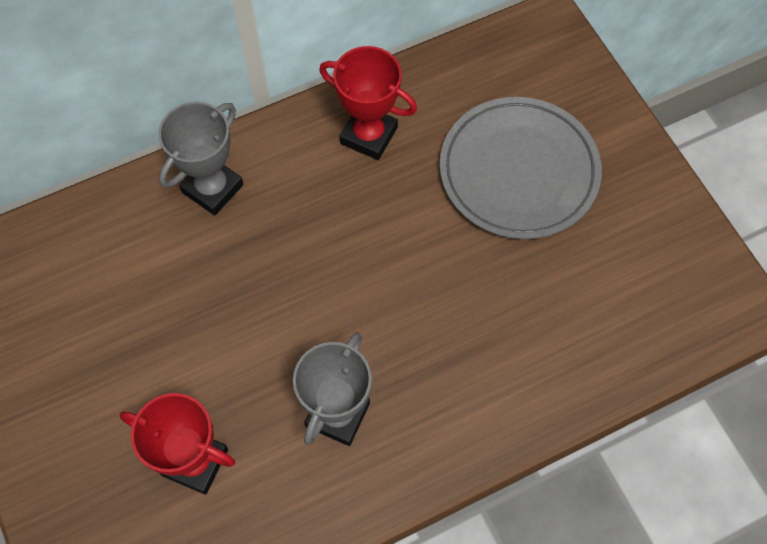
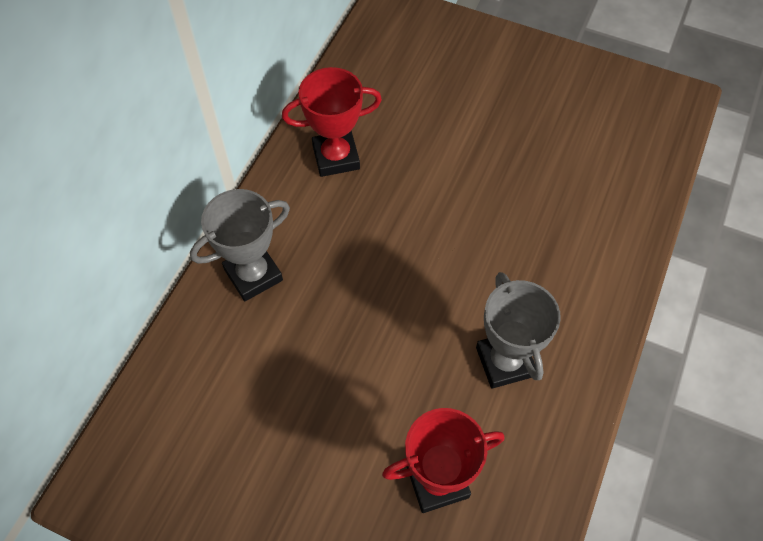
camera: 40 degrees left, 5 degrees down
(212, 188) = (253, 275): grey trophy -> grey trophy turned 60 degrees clockwise
(518, 171) = (462, 111): grey plate -> none

